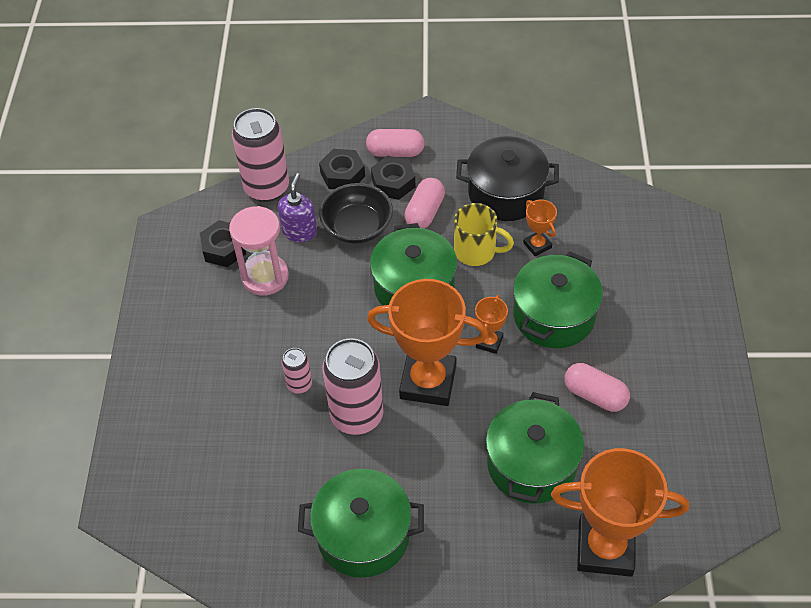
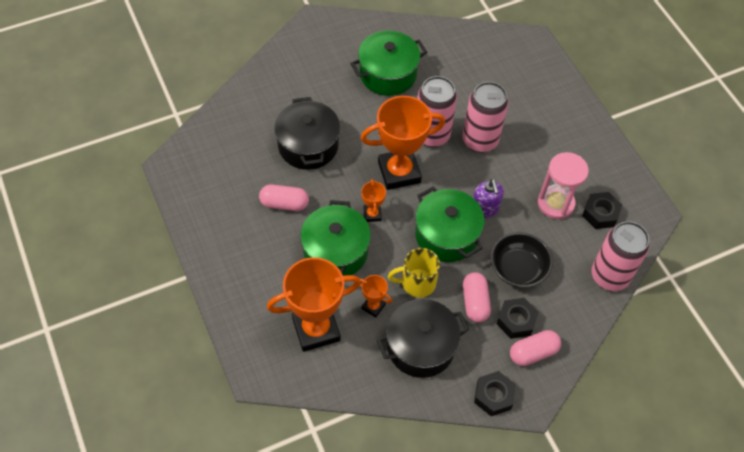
camera: 150 degrees right, 5 degrees up
(299, 231) = (557, 248): purple soap dispenser -> purple soap dispenser (485, 209)
(299, 384) = (480, 140): pink can -> pink can, size x2.03
(342, 174) = (560, 312): black nut -> black nut (493, 396)
(531, 464) = (308, 145): green pot -> black pot
(605, 548) = (245, 115): orange trophy -> orange trophy (316, 329)

